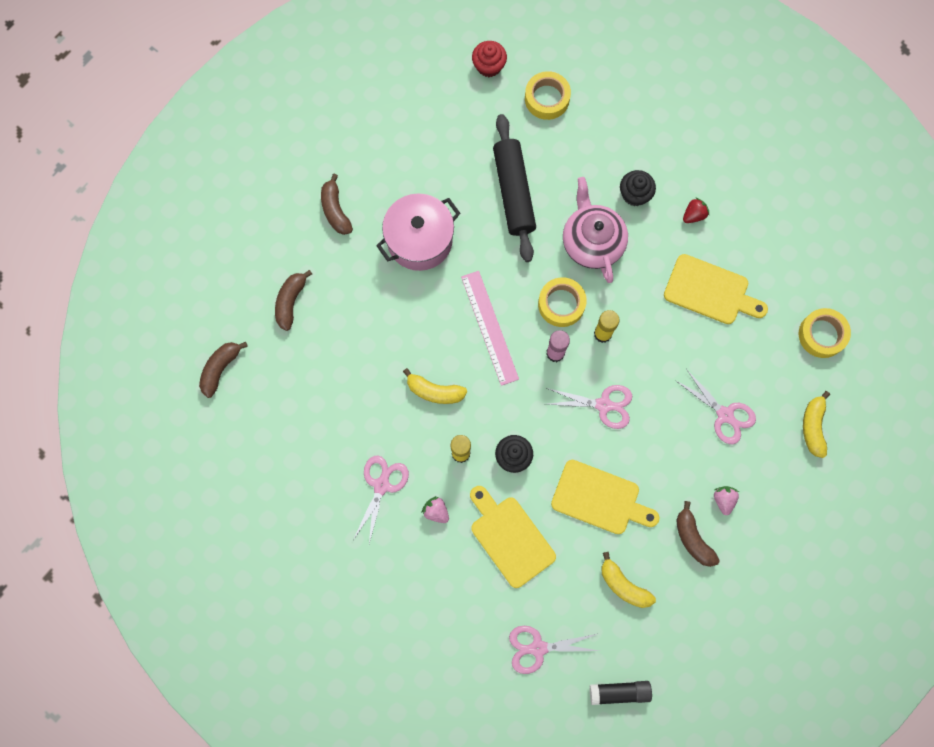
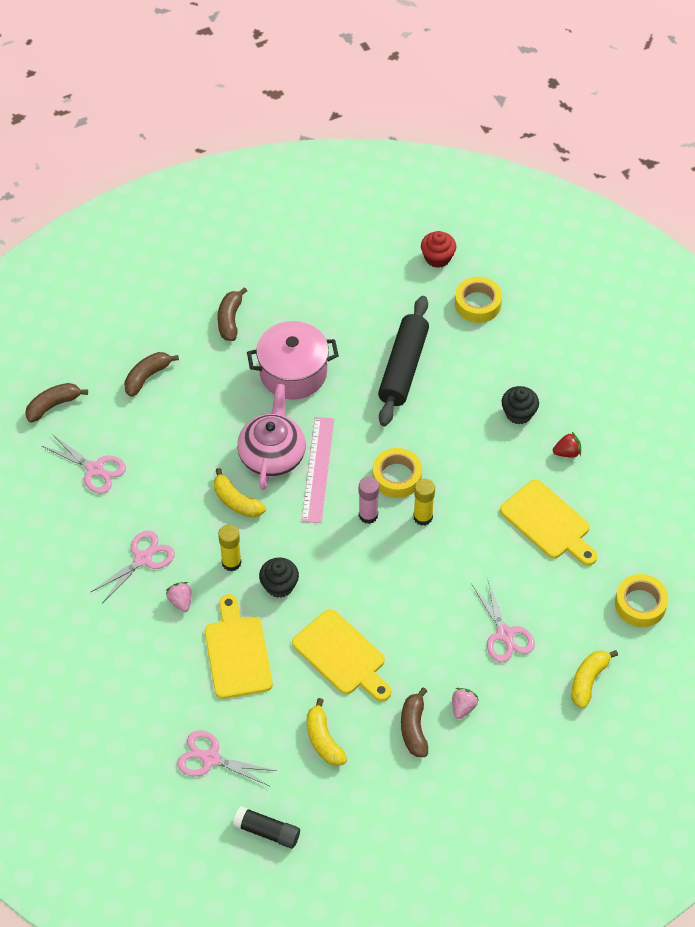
camera: 25 degrees right, 20 degrees down
(592, 241) = (455, 436): pink teapot -> pink teapot (272, 455)
(603, 405) = (390, 577): pink scissors -> pink scissors (95, 469)

